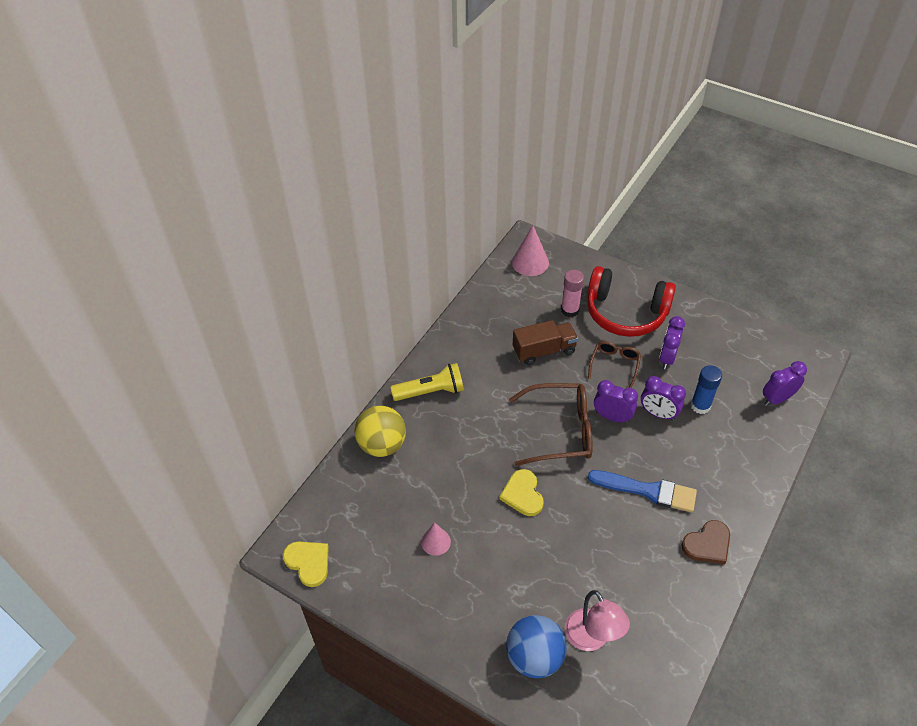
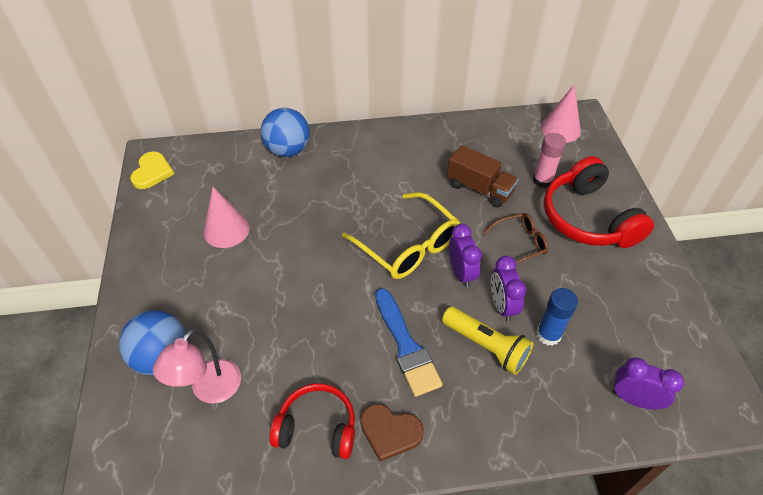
camera: 50 degrees right, 0 degrees up
(382, 445) = (288, 150): yellow ball -> blue ball
(431, 391) = (364, 147): yellow flashlight -> yellow flashlight (486, 346)
(435, 542) = (226, 230): pink cone -> pink cone, size x1.58
(523, 494) = (319, 258): yellow heart -> none
(560, 431) = (408, 246): brown glasses -> yellow glasses
(667, 358) = (574, 277): purple clock -> none
(673, 586) = (317, 427): none -> red headphones

